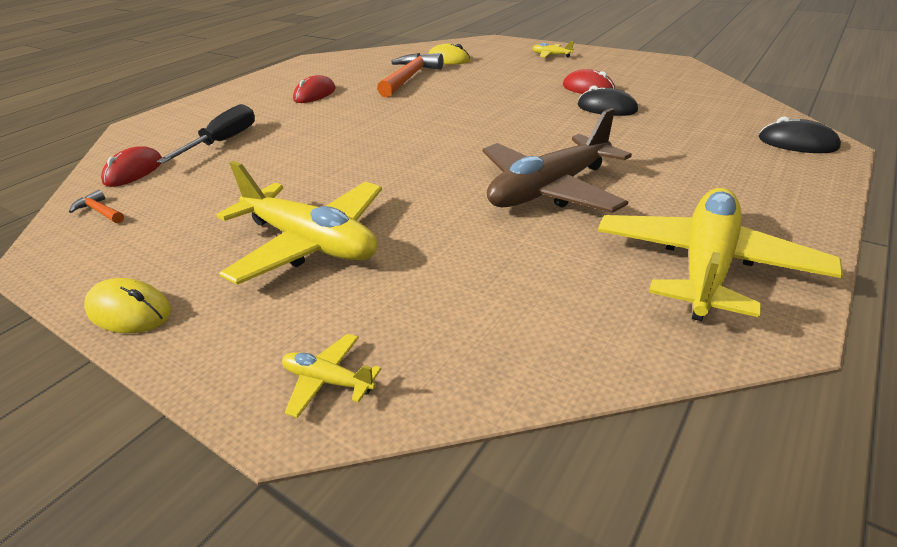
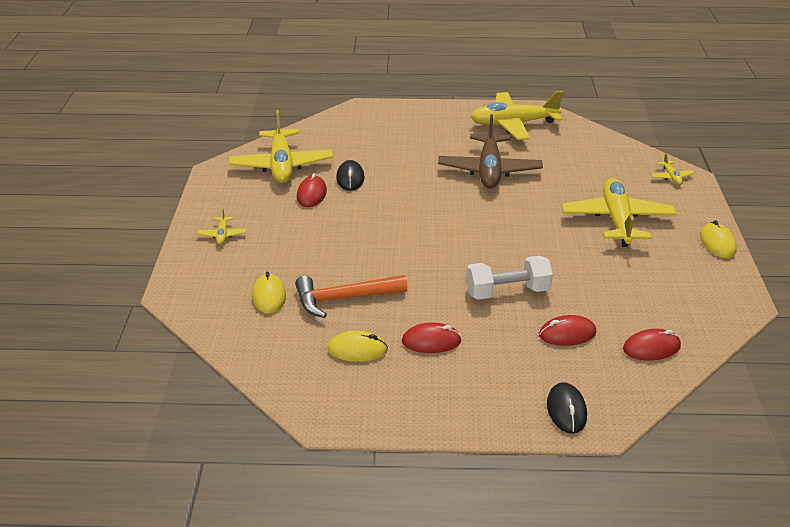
camera: 125 degrees left, 0 degrees up
(100, 211) = (696, 320): orange hammer -> none
(223, 141) = (567, 334): black screwdriver -> red mouse
(313, 133) = (507, 292): none -> white dumbbell
(349, 74) = (357, 350): none -> yellow mouse
(549, 190) = (489, 170): brown plane -> brown plane turned 75 degrees clockwise
(664, 84) = (281, 165): none -> yellow plane
(797, 143) = (362, 115): black mouse -> black mouse (566, 410)

